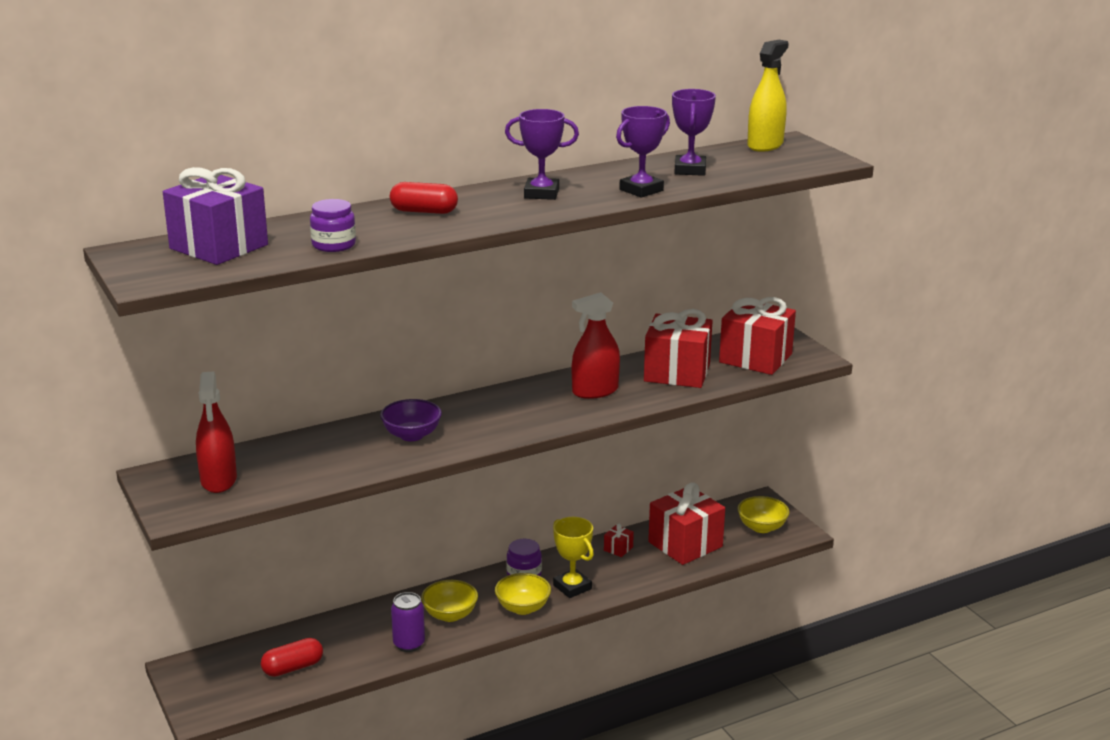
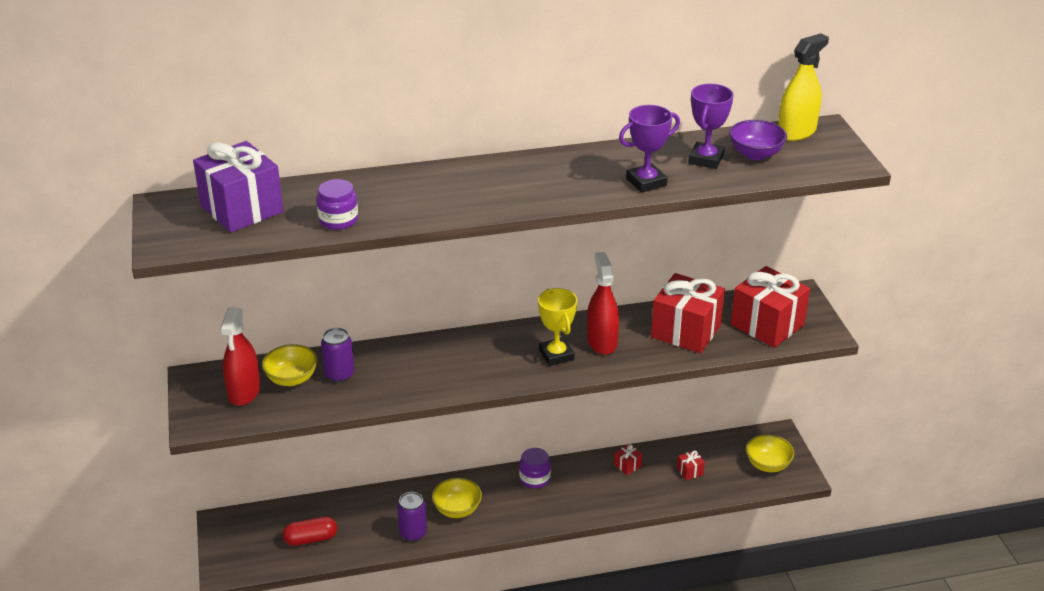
camera: 15 degrees right, 10 degrees up
(322, 452) = (339, 375): none -> purple can
(411, 435) = (421, 368): purple bowl -> purple bowl (755, 154)
(424, 211) = (435, 186): red capsule -> none
(523, 608) = (522, 514): yellow bowl -> yellow bowl (291, 379)
(541, 193) = (551, 175): purple trophy -> none
(572, 587) = (572, 499): yellow trophy -> yellow trophy (556, 355)
(595, 391) = (602, 342): red spray bottle -> red spray bottle turned 90 degrees clockwise
(685, 544) = (690, 471): red gift -> red gift, size x0.40

